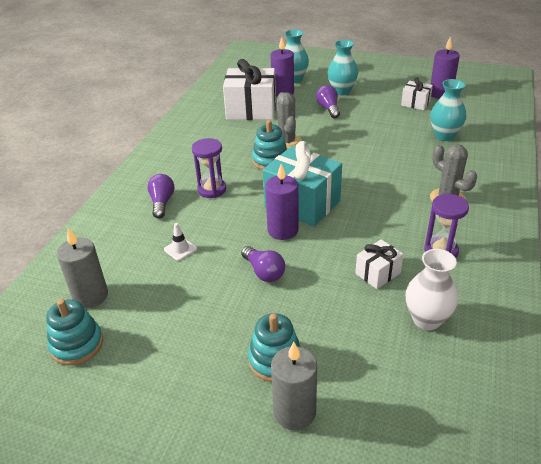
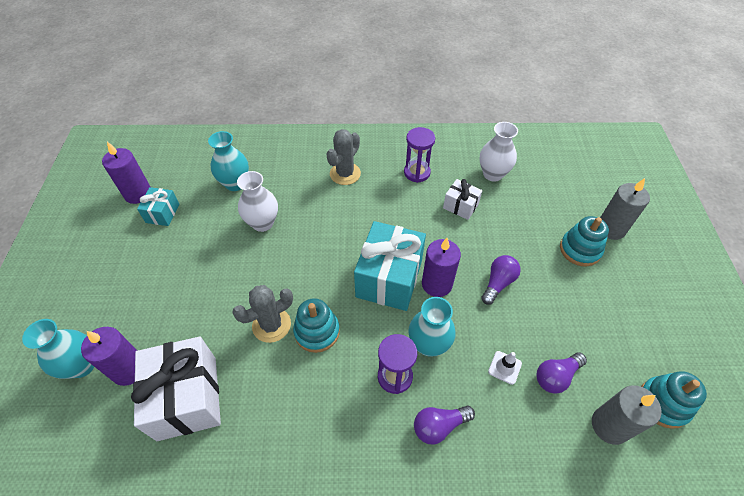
camera: 110 degrees left, 15 degrees up
(328, 108) = (179, 298): purple light bulb -> purple light bulb (556, 376)
(341, 91) = (127, 293): turquoise vase -> turquoise vase (428, 344)
(391, 146) = (263, 223): none -> white vase
(415, 103) = (162, 213): white gift -> turquoise gift

